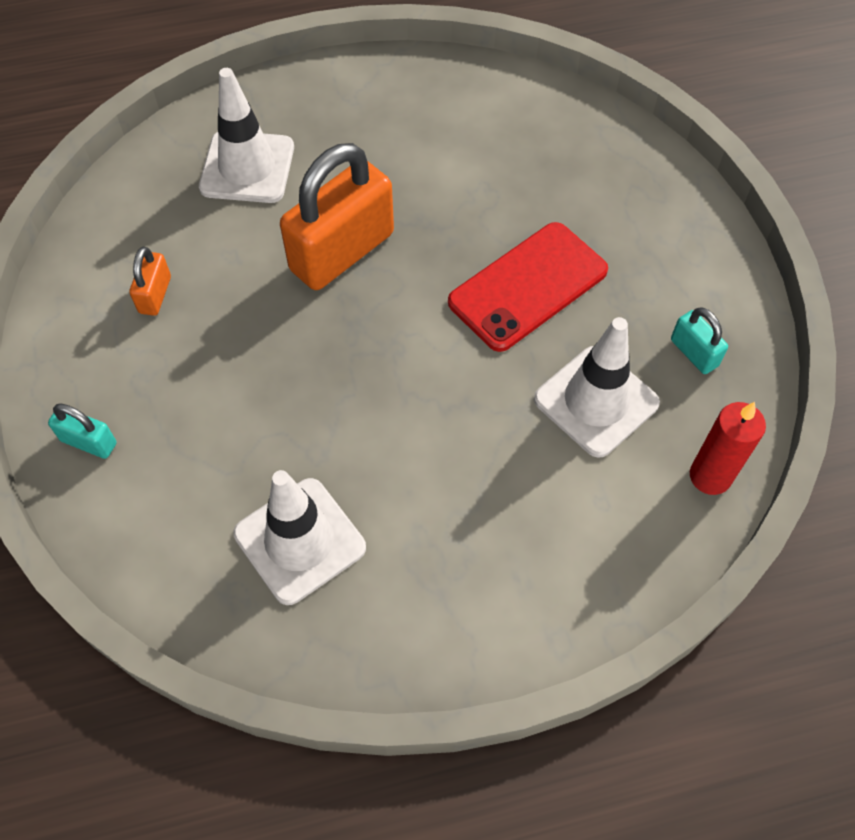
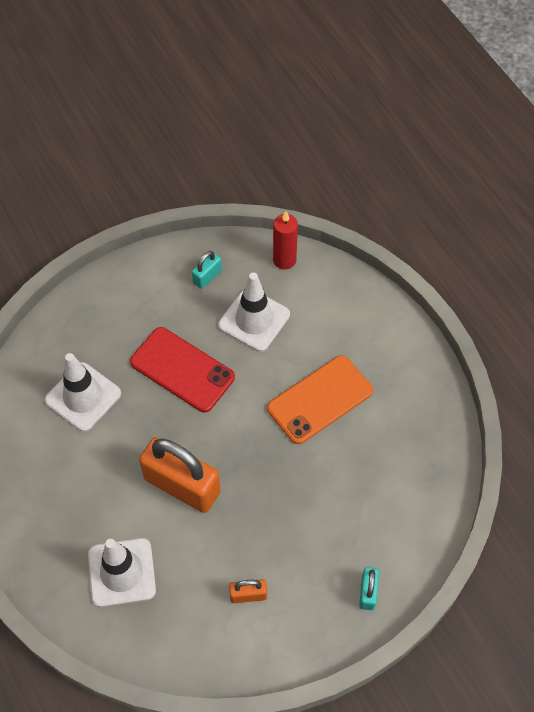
camera: 105 degrees left, 0 degrees up
(300, 541) = (389, 449): white traffic cone -> white traffic cone (83, 397)
(422, 461) = (320, 400): none -> orange phone

